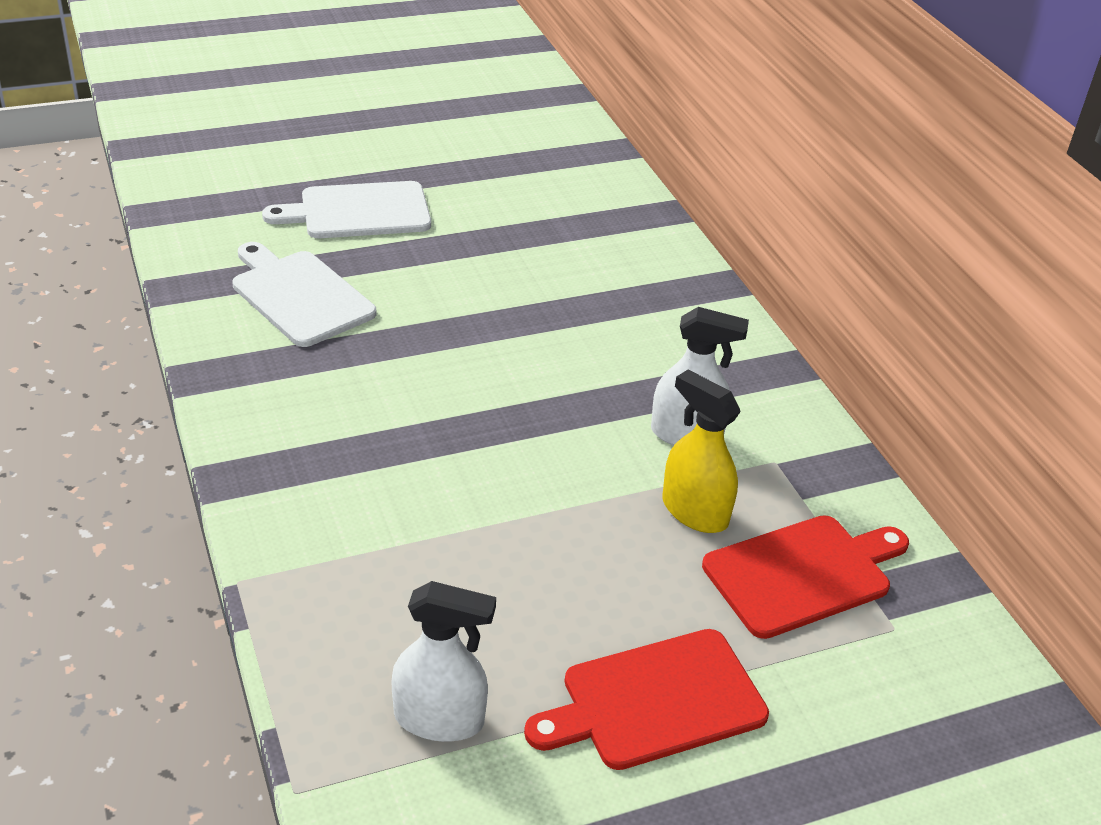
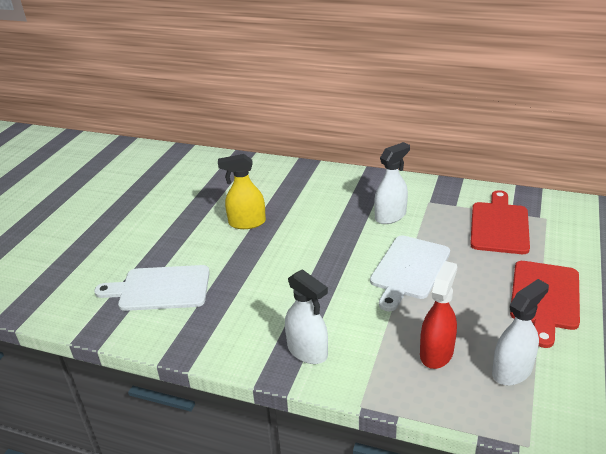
camera: 45 degrees left, 5 degrees down
(298, 484) = (307, 351): none -> white spray bottle
(358, 212) = (119, 240): white cutting board -> white cutting board (409, 270)
(406, 617) = (436, 353): none -> red spray bottle
(694, 511) = (439, 236): yellow spray bottle -> yellow spray bottle (247, 223)

